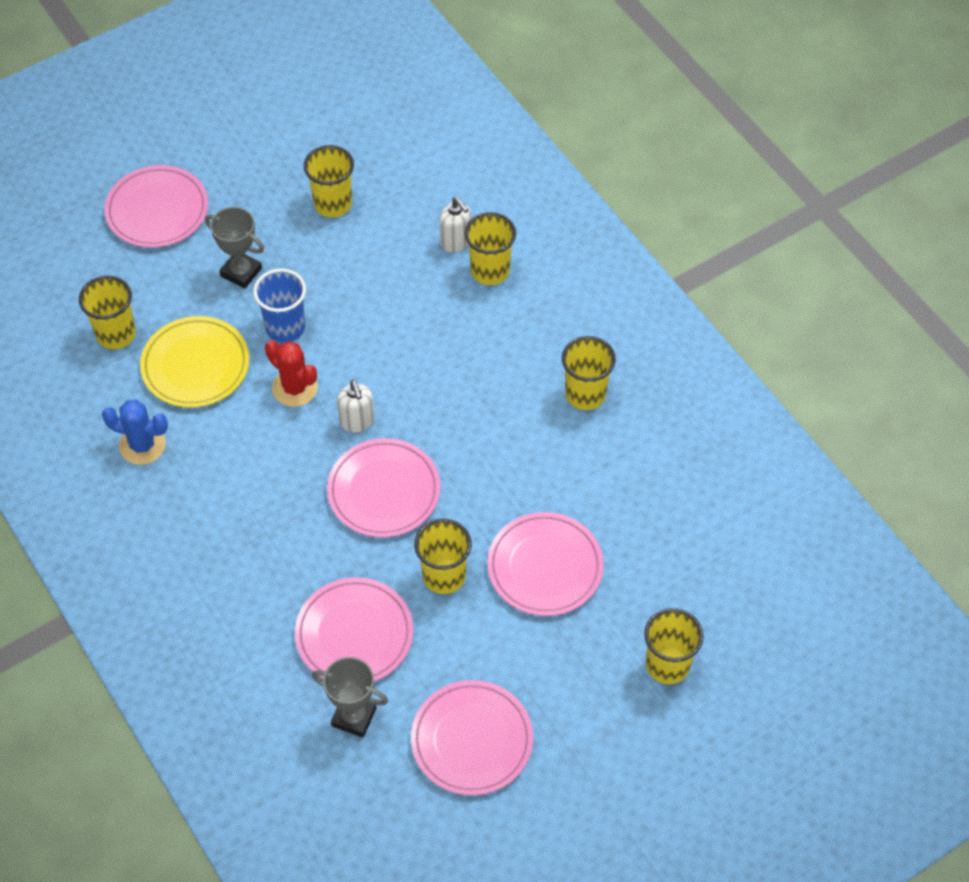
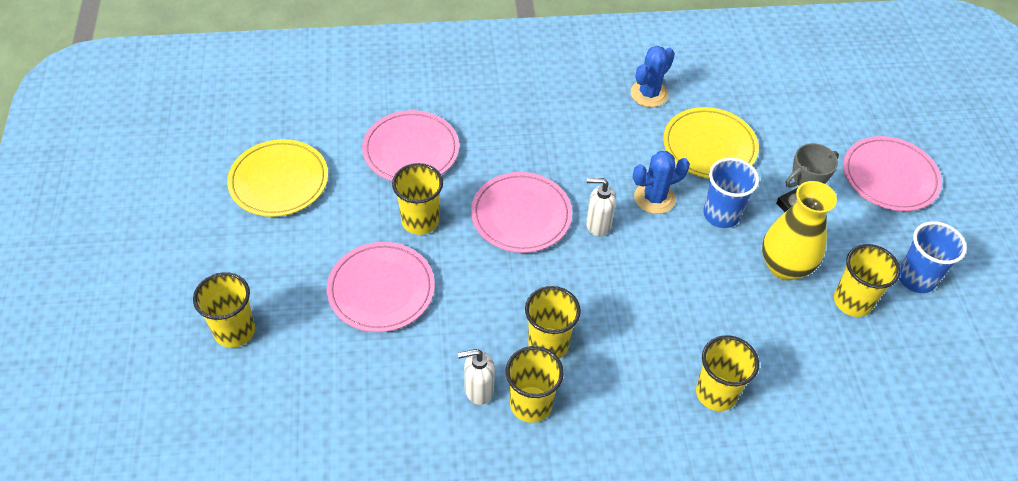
camera: 115 degrees right, 5 degrees down
(116, 334) = (764, 112): yellow cup -> yellow cup (548, 344)
(278, 166) = (916, 278): none -> blue cup
(295, 388) = (654, 198): red cactus -> blue cactus
(321, 261) = (784, 266): none -> yellow vase
(354, 717) = (348, 126): grey trophy -> none
(456, 242) = (765, 380): white soap dispenser -> white soap dispenser (478, 390)
(472, 740) = (279, 181): pink plate -> yellow plate

